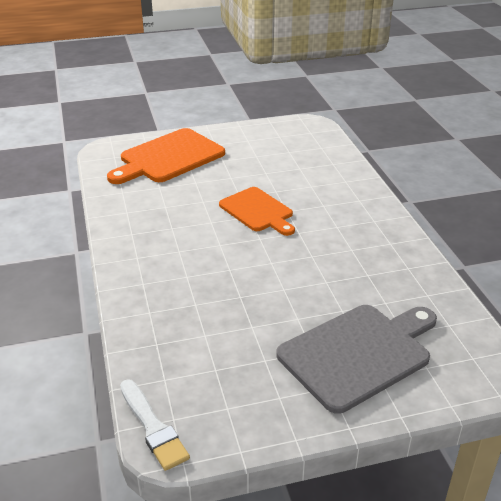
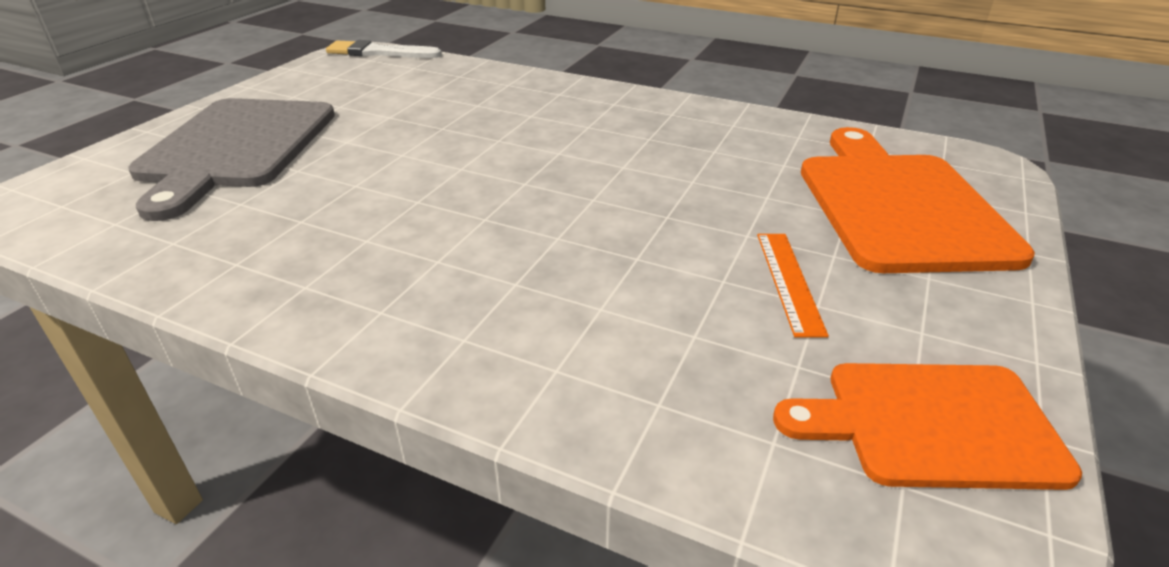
camera: 130 degrees right, 0 degrees up
(250, 163) = (789, 281): none -> orange ruler
(257, 211) = (597, 211): orange cutting board -> orange cutting board (931, 424)

